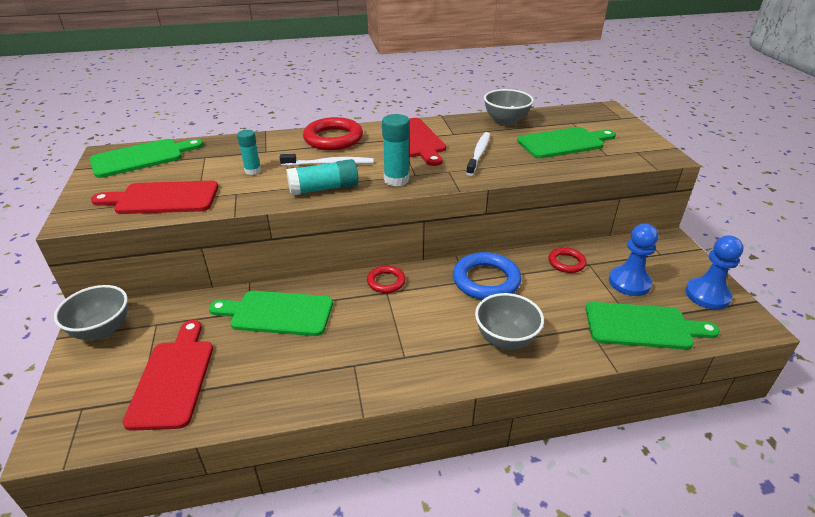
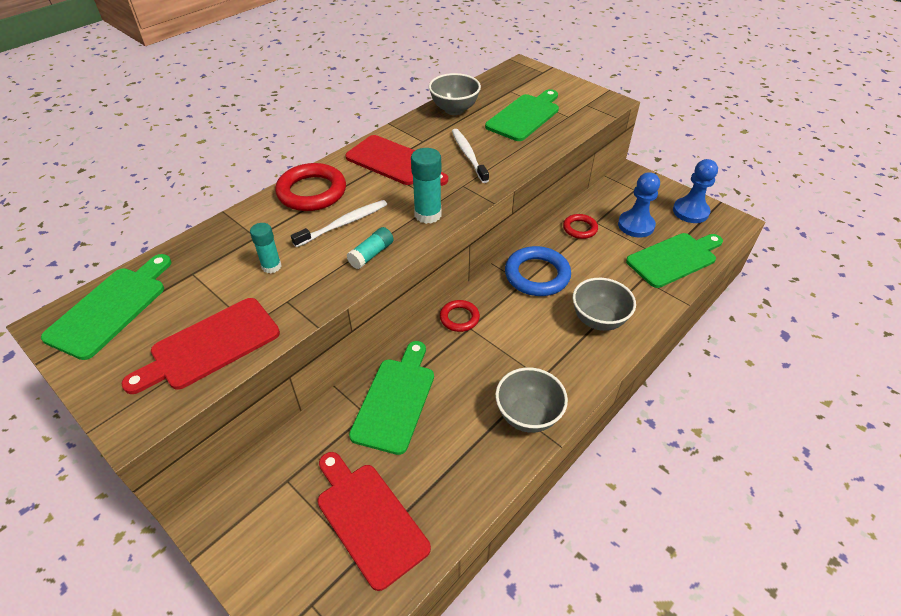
camera: 35 degrees left, 10 degrees up
(102, 330) = (235, 521): grey bowl -> grey bowl (528, 415)
(277, 313) = (395, 400): green cutting board -> green cutting board turned 135 degrees clockwise
(324, 188) = (371, 254): turquoise glue stick -> turquoise glue stick, size x0.65

